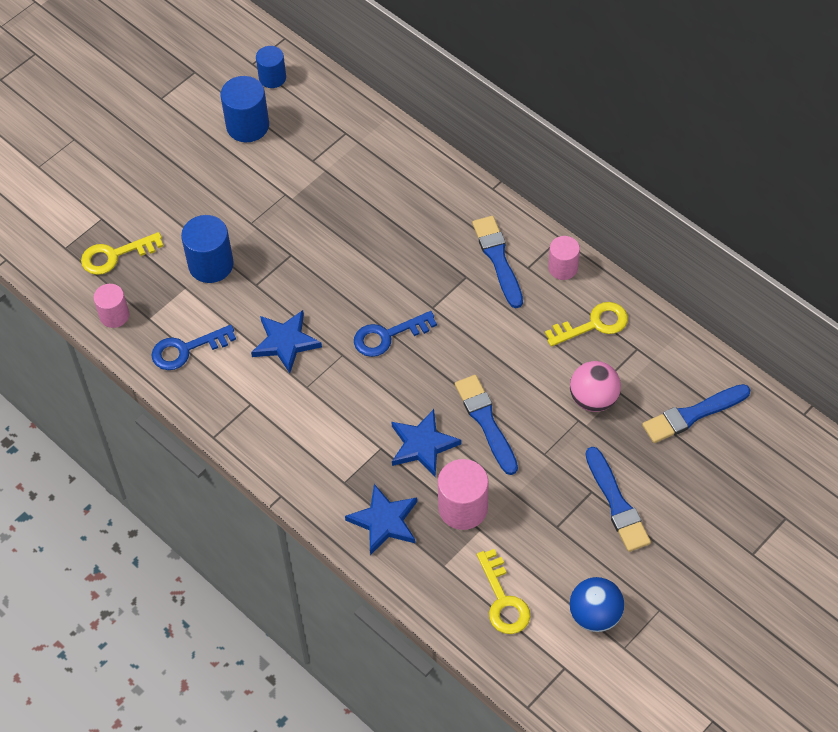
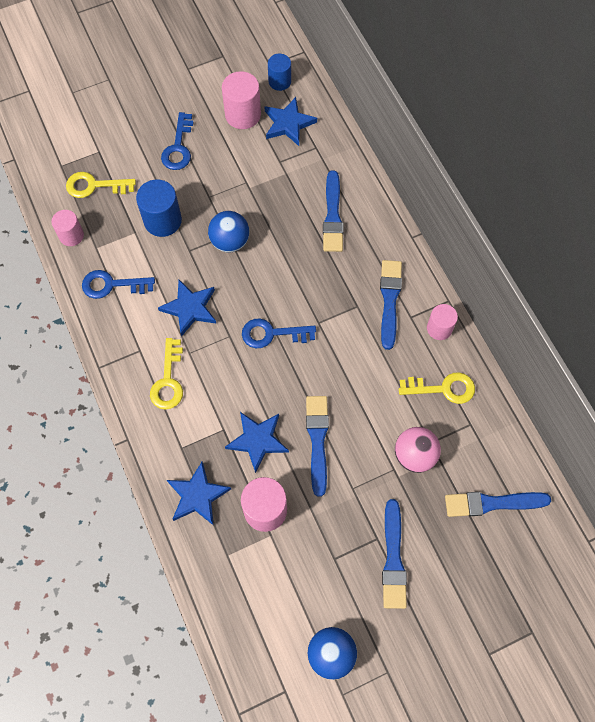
camera: 20 degrees right, 10 degrees up
(191, 183) = (178, 147): none -> blue key
(247, 126) = (243, 115): blue cylinder -> pink cylinder
(297, 260) = (230, 241): none -> blue ball
(303, 118) = (288, 123): none -> blue star
(397, 195) = (332, 215): none -> blue brush
(503, 600) = (262, 607): yellow key -> yellow key (168, 380)

